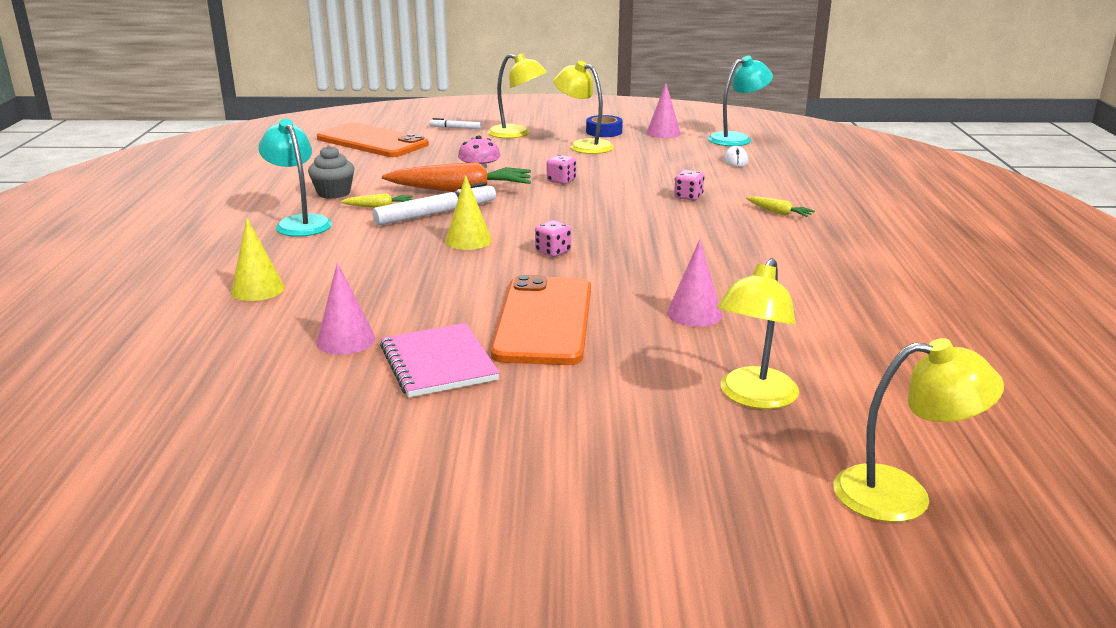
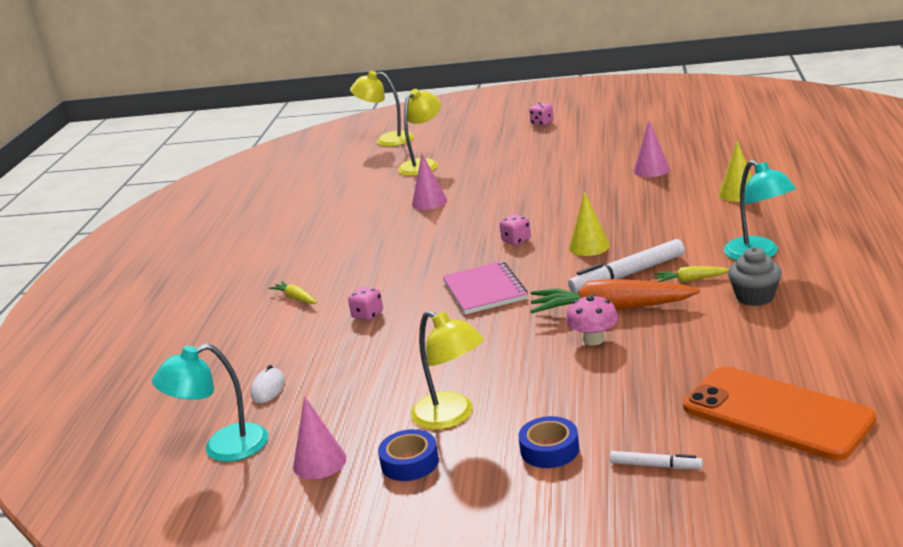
camera: 170 degrees left, 0 degrees up
(438, 363) = (590, 164): pink notebook -> pink notebook (484, 290)
(517, 134) = (549, 449): yellow lamp -> blue tape
(544, 320) = (528, 190): orange phone -> none
(561, 181) = (496, 334): pink dice -> pink dice (542, 123)

